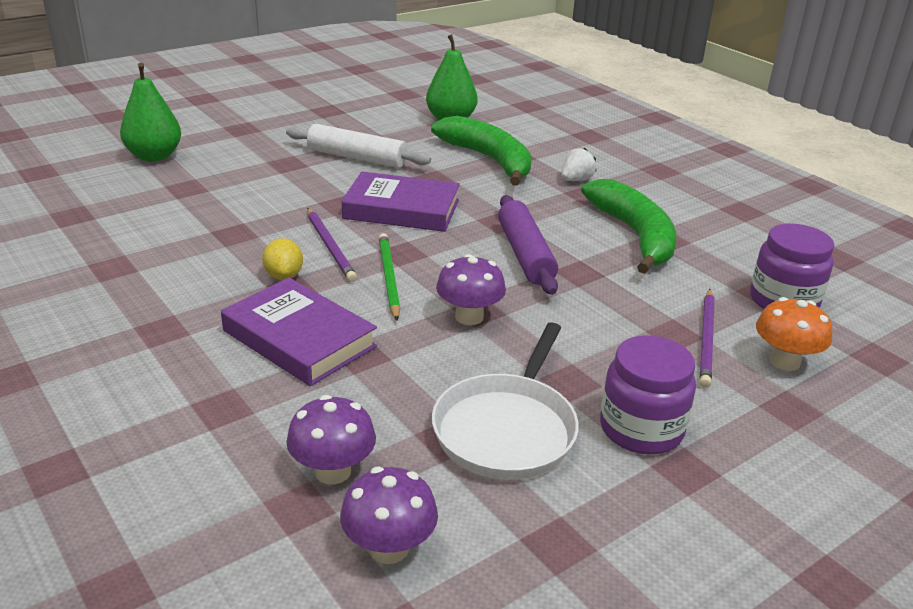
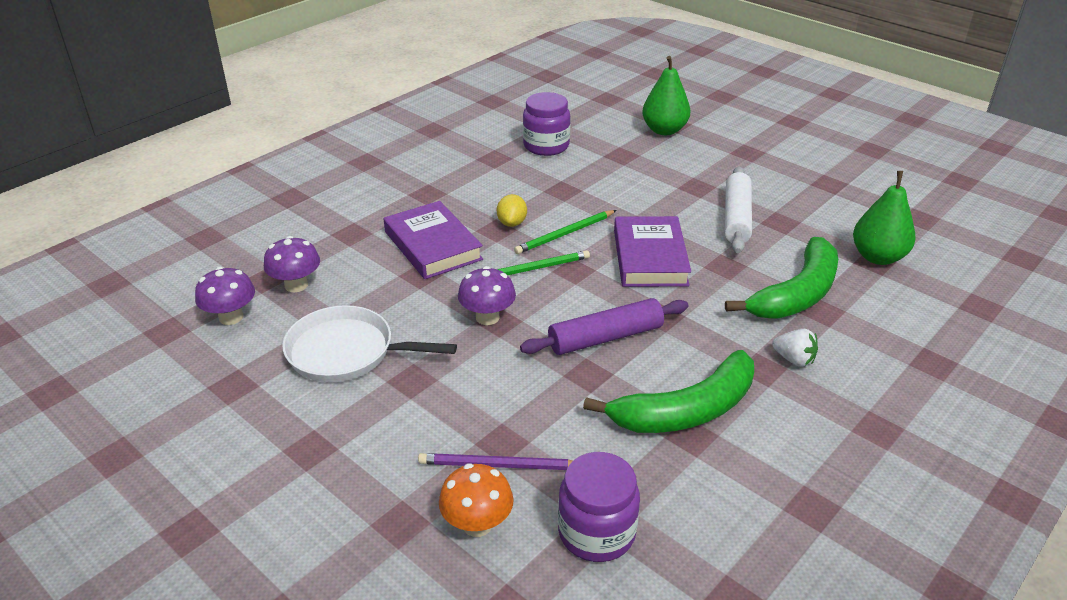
camera: 80 degrees right, 5 degrees up
(284, 276) = (512, 223): yellow lemon -> yellow lemon turned 60 degrees counterclockwise
(299, 338) = (433, 245): purple book -> purple book turned 60 degrees counterclockwise
(330, 247) = (565, 234): purple pencil -> green pencil
(641, 429) = (356, 422): purple jar -> purple jar (546, 146)

